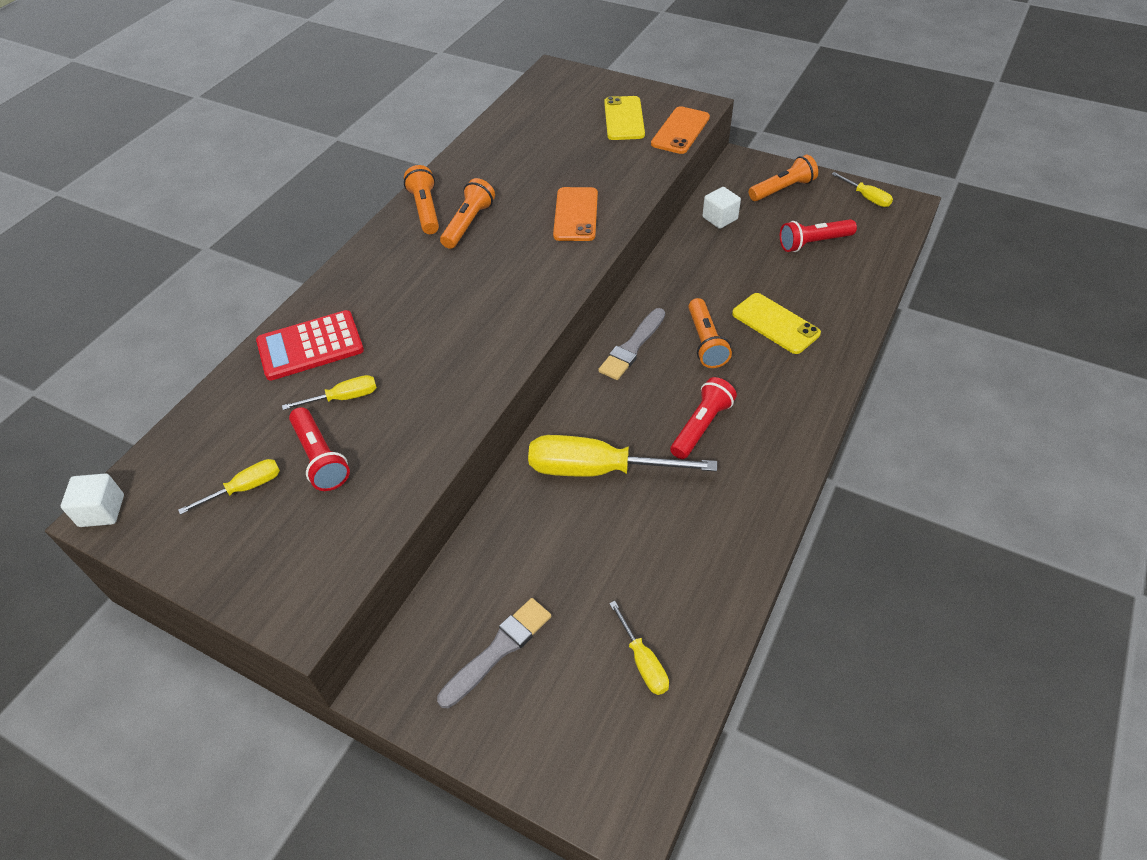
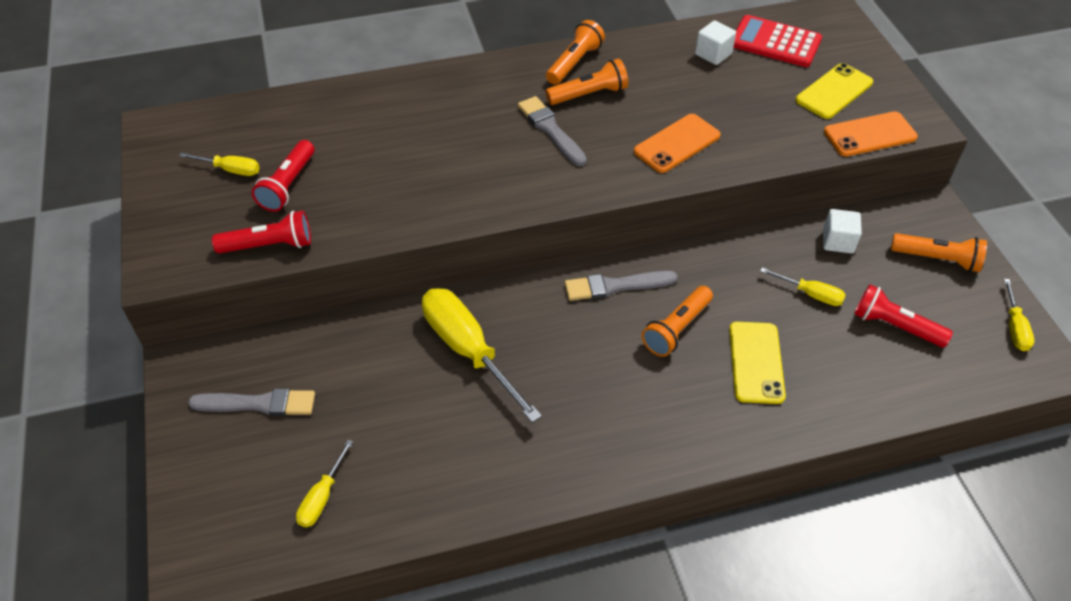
camera: 45 degrees right, 0 degrees up
(102, 511) = (155, 123): white cube -> white cube (713, 54)
(310, 346) = (376, 107): red calculator -> red calculator (775, 42)
(344, 398) = (349, 157): yellow screwdriver -> yellow screwdriver (810, 294)
(476, 265) = (550, 130): none -> grey brush
(701, 426) = (581, 386): red flashlight -> red flashlight (269, 245)

